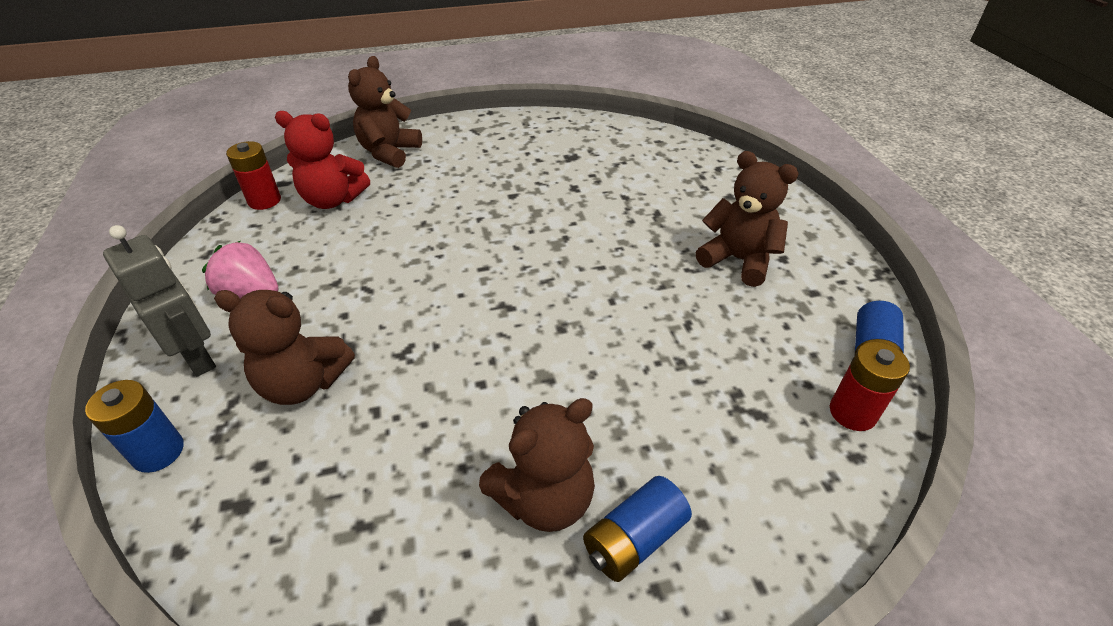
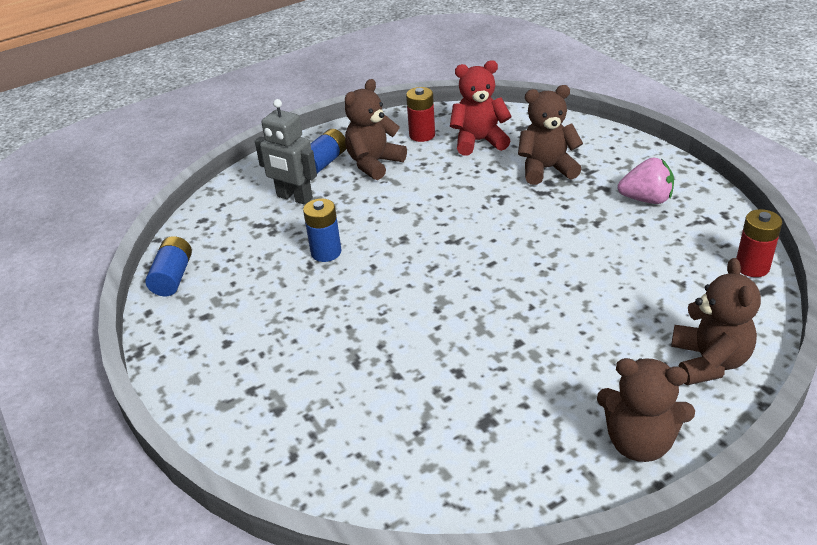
camera: 165 degrees right, 5 degrees down
(158, 452) = (586, 130): blue battery -> blue battery (326, 252)
(198, 357) = (627, 163): grey robot -> grey robot (294, 198)
(333, 200) = (690, 285): red teddy bear -> red teddy bear (479, 141)
(738, 260) = (269, 329): brown teddy bear -> brown teddy bear (639, 442)
(852, 413) = (198, 239): red battery -> red battery (422, 135)

